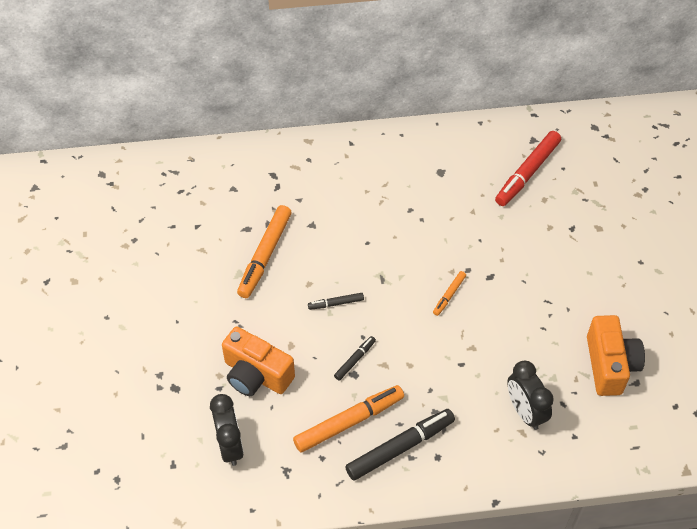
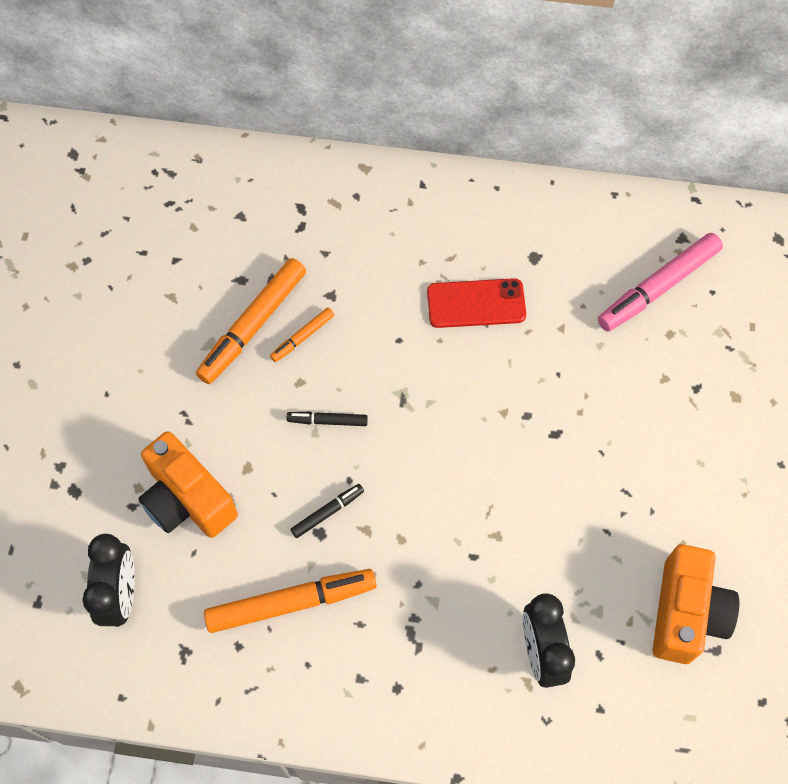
camera: 15 degrees right, 10 degrees up
(400, 447) = (349, 660): black marker -> none
(411, 209) = (476, 304): none -> red phone
(449, 295) = (488, 448): orange marker -> orange marker (303, 337)
(527, 173) = (658, 287): red marker -> pink marker

